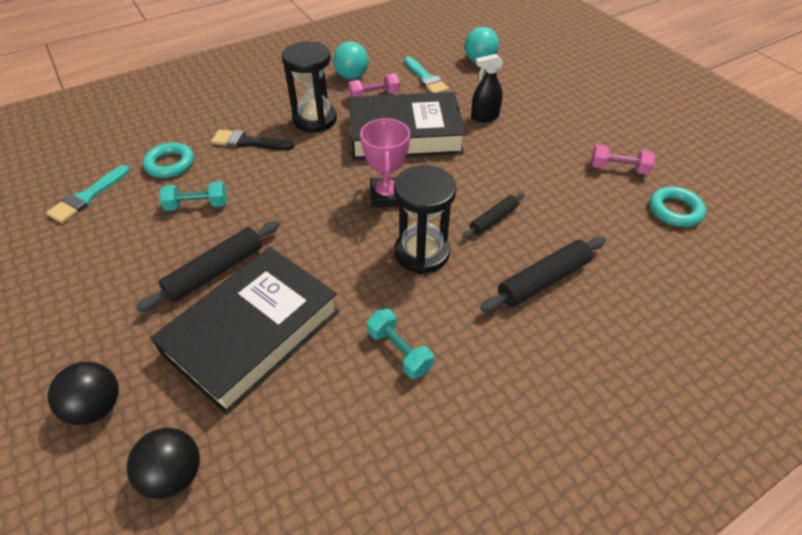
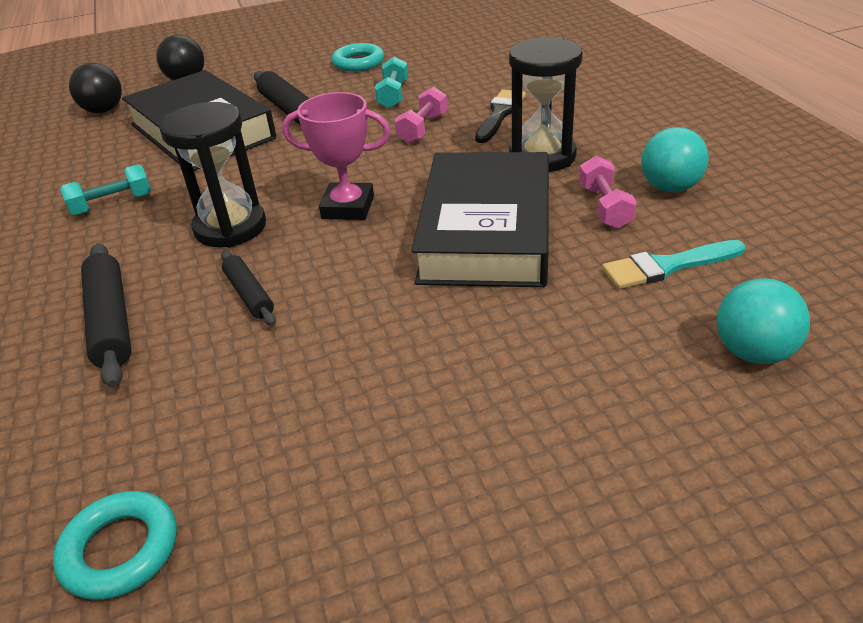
camera: 105 degrees right, 10 degrees down
(88, 197) = (432, 48): turquoise brush -> none
(170, 164) = (470, 76): turquoise ring -> turquoise ring (358, 63)
(484, 117) = (519, 325): black spray bottle -> none
(618, 168) = (286, 495): pink dumbbell -> pink dumbbell (422, 129)

